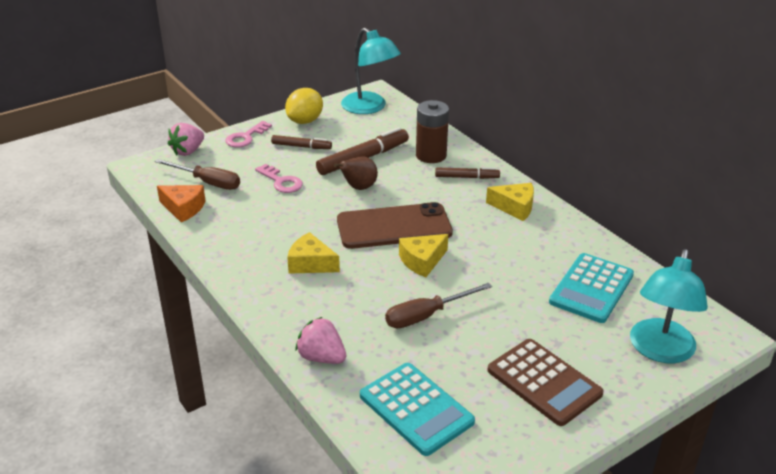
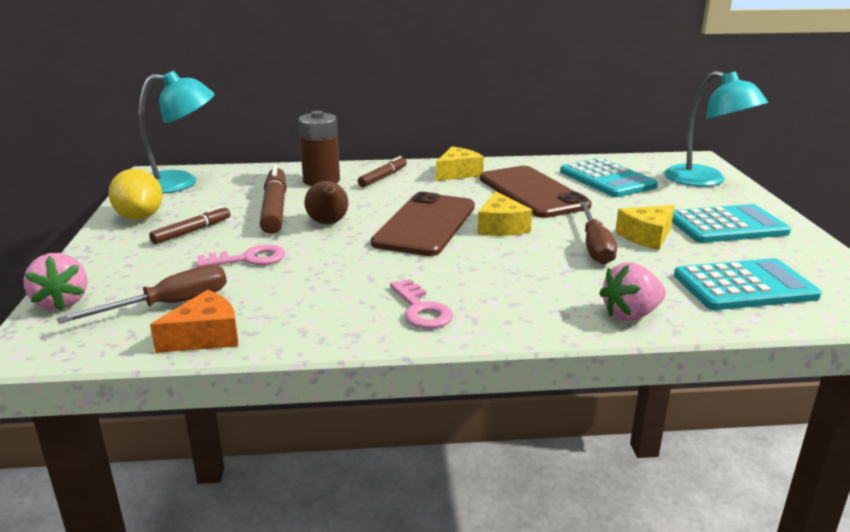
camera: 60 degrees left, 10 degrees down
(246, 137) = (106, 257): pink key -> pink key (421, 309)
(310, 263) = (444, 280): yellow cheese -> yellow cheese (646, 236)
(512, 256) = (533, 192): none -> brown phone
(544, 382) = (726, 225): brown calculator -> turquoise calculator

